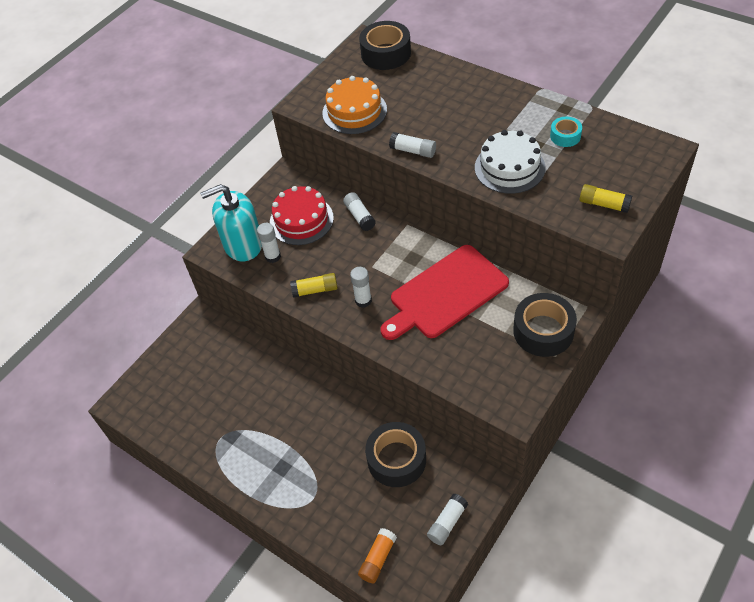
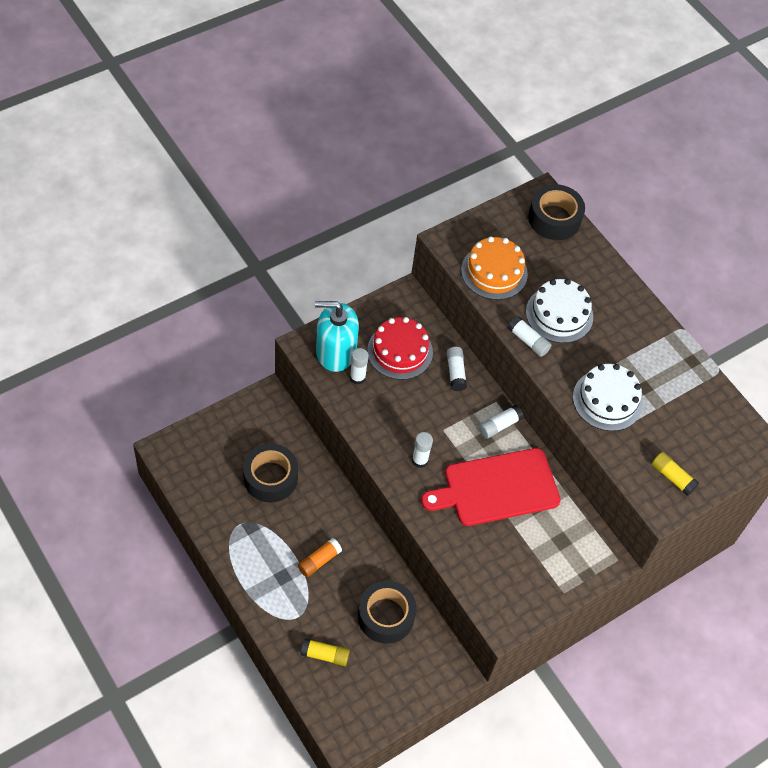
camera: 10 degrees right, 5 degrees up
(315, 290) = (381, 429): yellow glue stick -> yellow glue stick (325, 655)
(378, 559) = (330, 695): orange glue stick -> orange glue stick (319, 561)
(429, 120) = (559, 314): none -> white cake
(447, 523) = (403, 692): white glue stick -> white glue stick (499, 426)
(543, 331) = (566, 565): black tape -> black tape (270, 478)
(565, 136) = (676, 391): turquoise tape -> none

